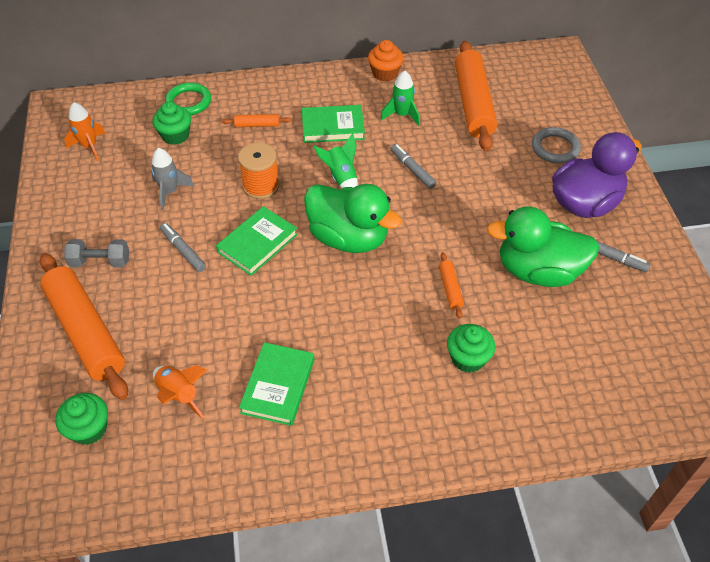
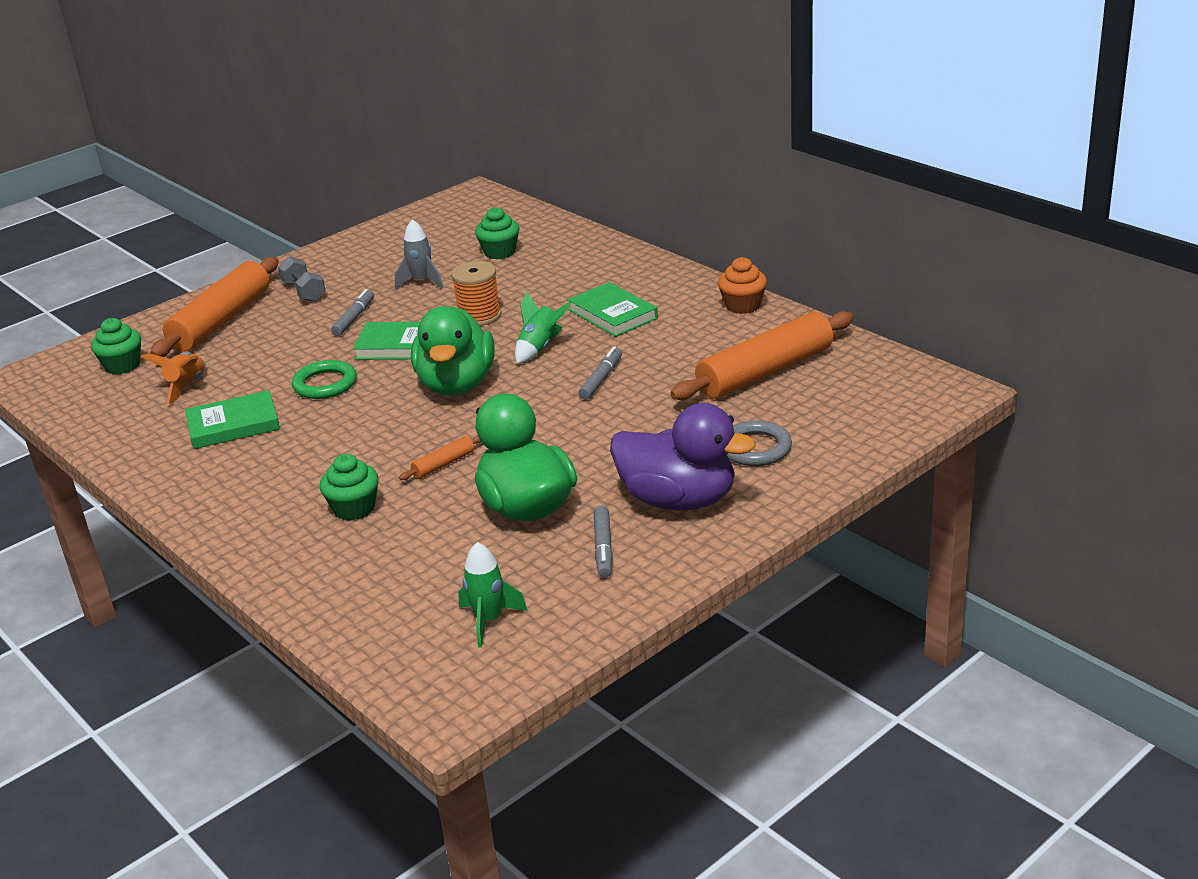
camera: 60 degrees right, 20 degrees down
(89, 147) = (438, 227): orange rocket -> none
(188, 102) = (554, 237): green ring -> green ring (325, 384)
(257, 125) = (564, 279): orange rolling pin -> none
(402, 115) = (684, 340): green rocket -> green rocket (489, 620)

